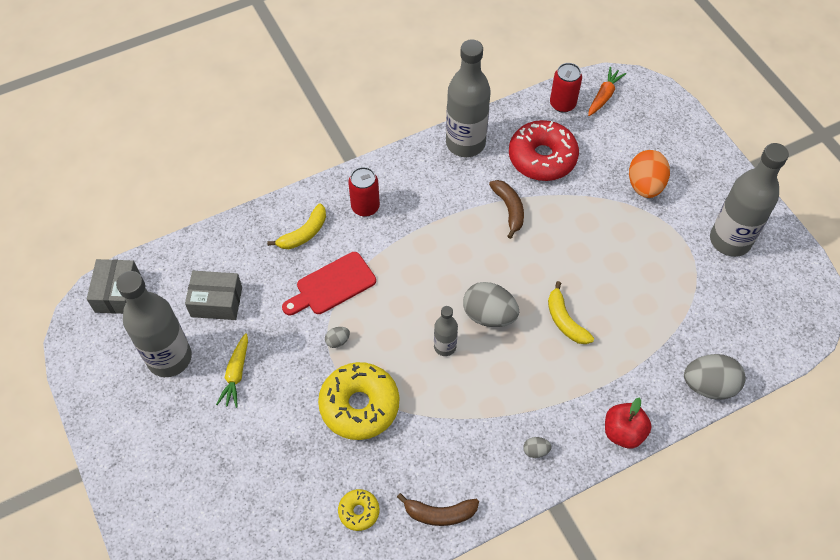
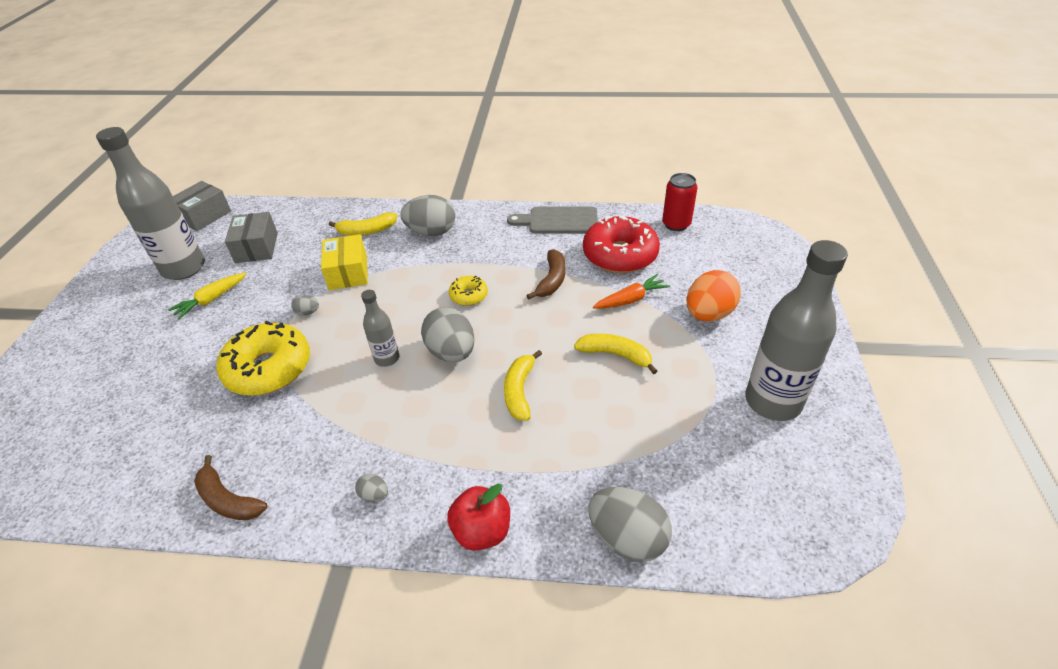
camera: 35 degrees right, 15 degrees down
(216, 302) = (256, 248): grey box -> grey box turned 45 degrees clockwise
(332, 285) = (348, 272): red cutting board -> yellow box
(359, 511) = (169, 454): yellow donut -> yellow donut (468, 295)
(365, 207) = (431, 232): red can -> grey egg
(465, 143) = (559, 221): grey bottle -> grey cutting board
(604, 96) = (724, 232): orange carrot -> orange carrot (630, 300)
(607, 255) = (615, 355): none -> yellow banana

